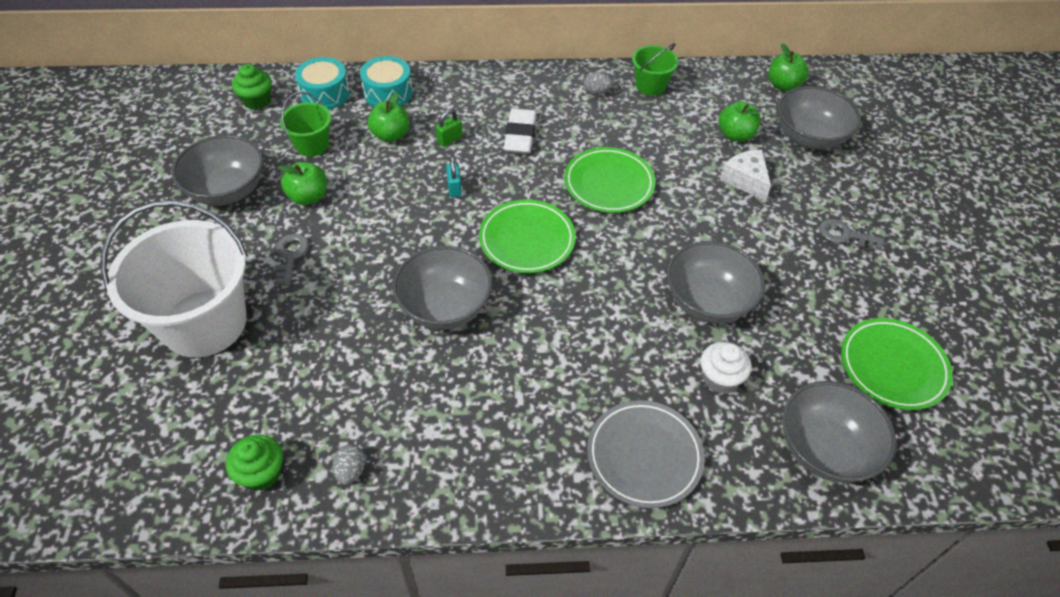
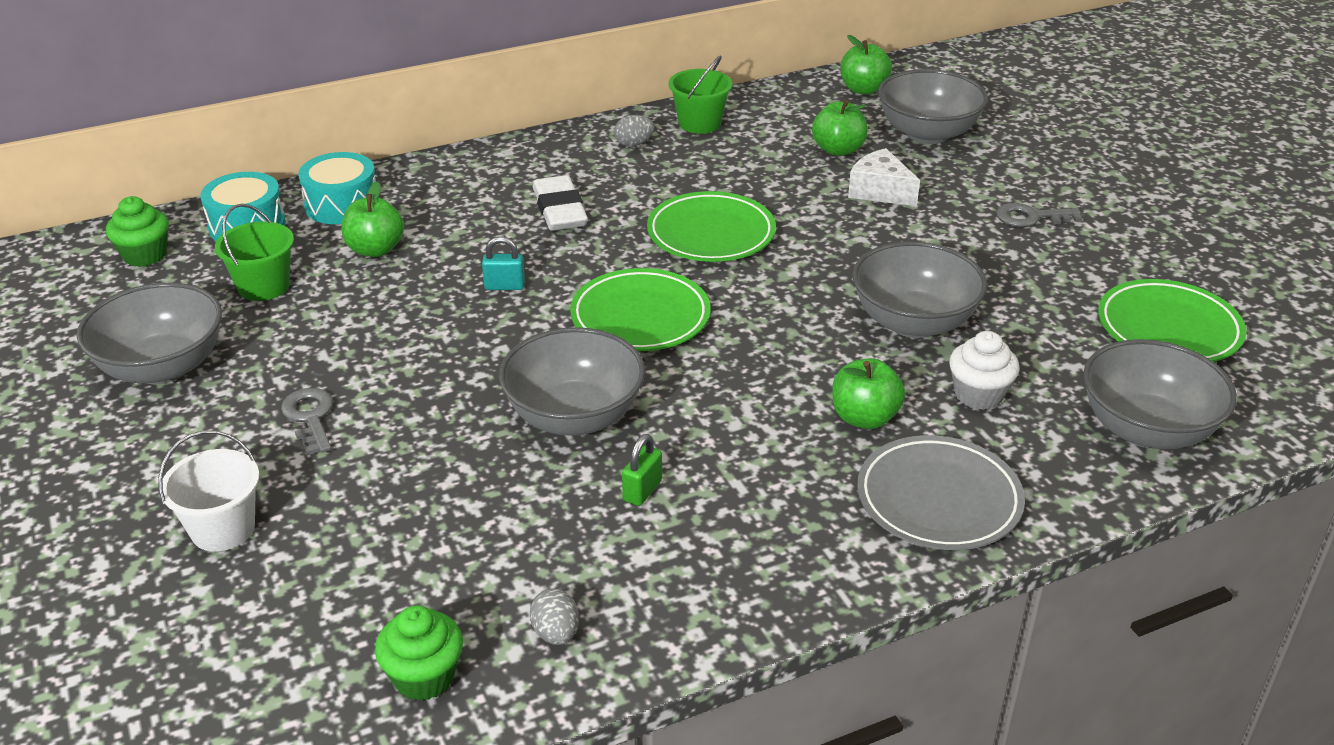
camera: 20 degrees left, 15 degrees down
(204, 323) = (223, 529): white bucket -> white bucket, size x0.48
(308, 197) = (295, 345): green apple -> green apple (864, 418)
(449, 139) = (464, 236): green padlock -> green padlock (642, 491)
(454, 188) = (504, 286): turquoise padlock -> turquoise padlock turned 60 degrees counterclockwise

